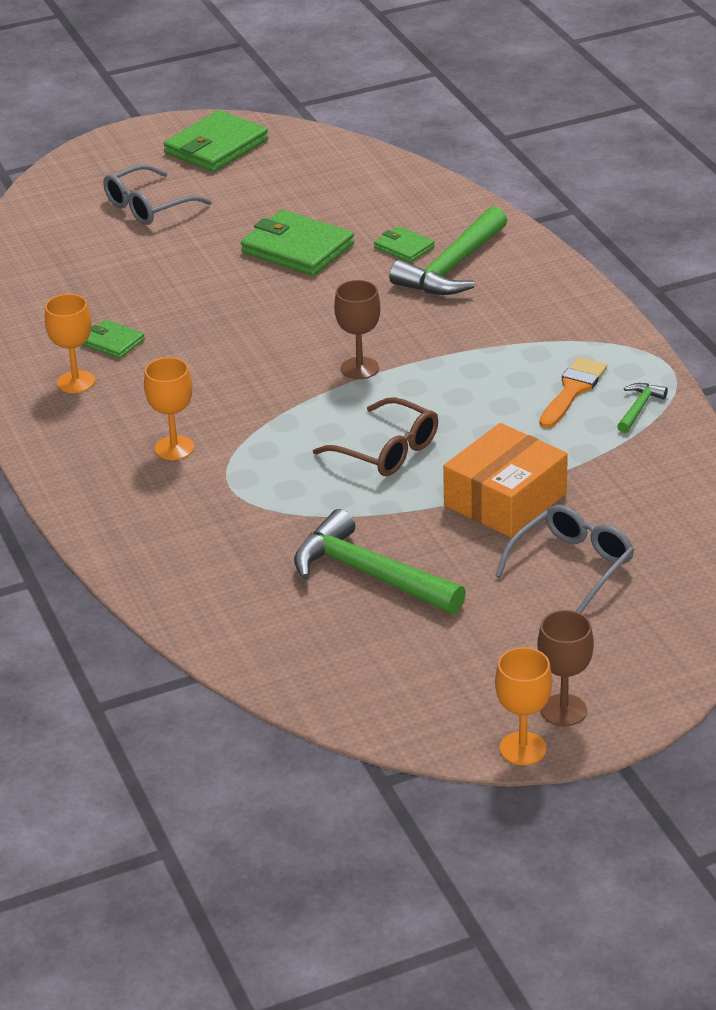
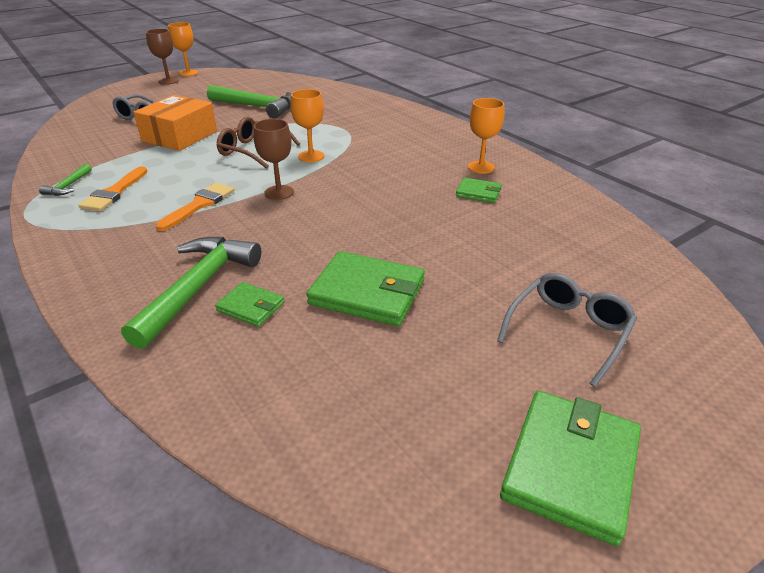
camera: 165 degrees right, 0 degrees up
(174, 448) = (388, 141): orange goblet -> orange goblet (311, 156)
(459, 360) = (199, 205): none -> orange brush

